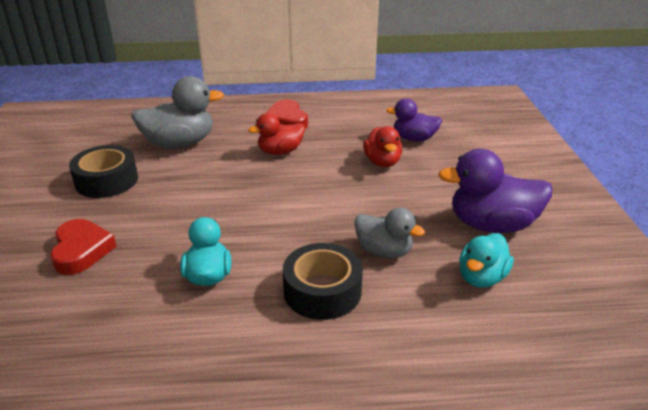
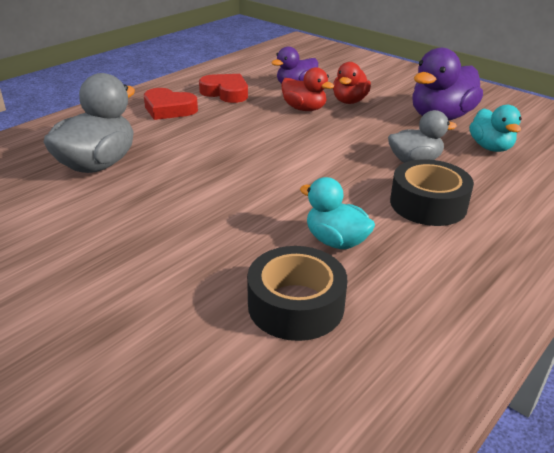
camera: 45 degrees left, 0 degrees up
(81, 251) = (183, 291): red heart -> red heart (226, 93)
(107, 181) = (81, 226): black tape -> black tape (296, 305)
(280, 151) = (210, 133): red duck -> red duck (349, 101)

